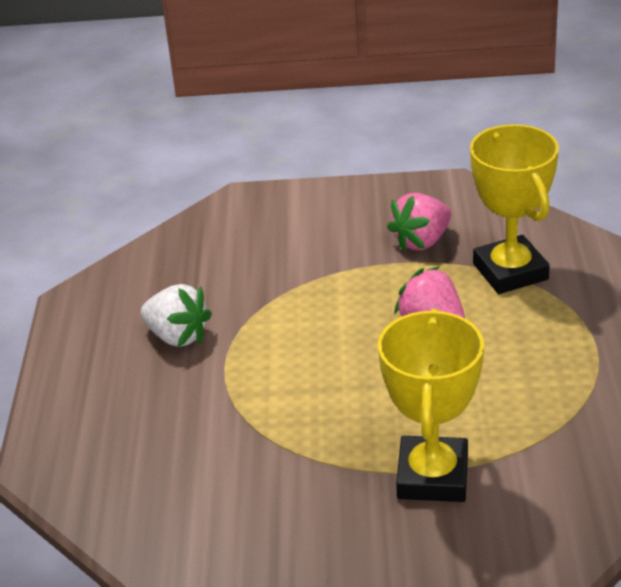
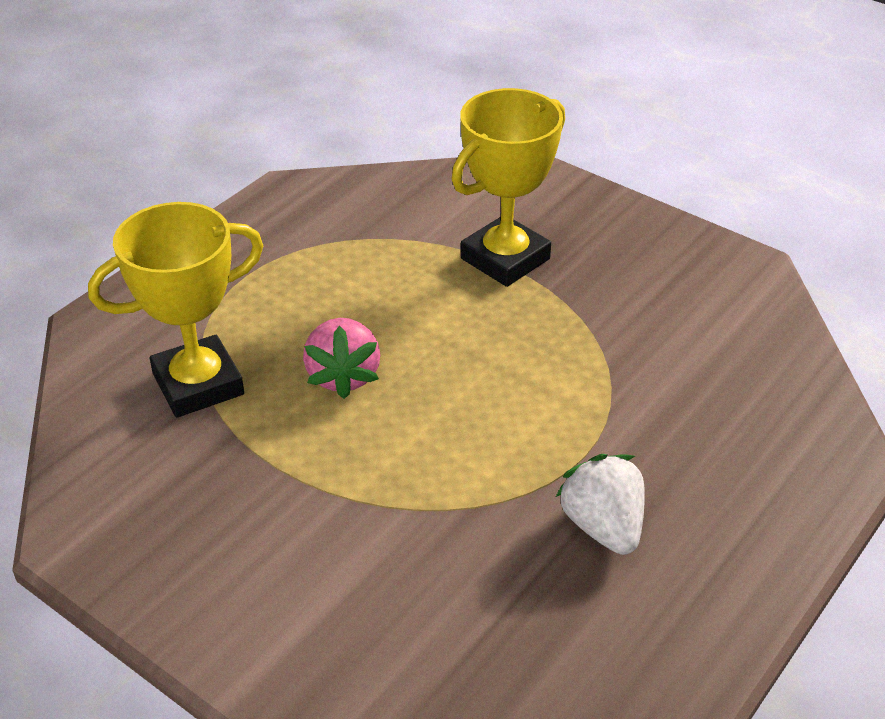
camera: 145 degrees left, 5 degrees up
(422, 241) = (220, 478): pink strawberry -> none
(510, 272) = (198, 384): yellow trophy -> yellow trophy turned 45 degrees clockwise

